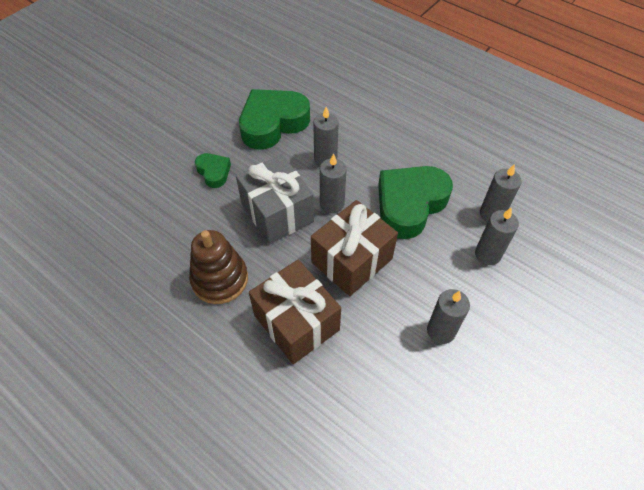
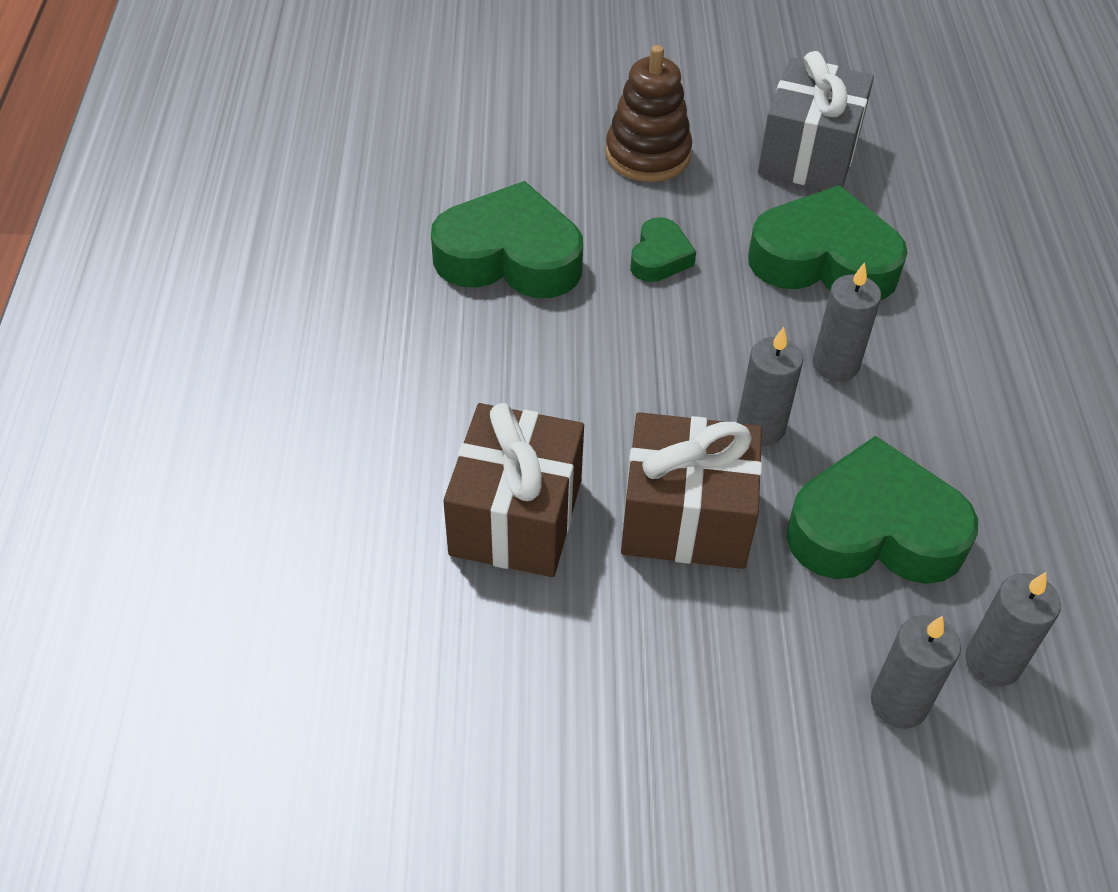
camera: 50 degrees right, 5 degrees down
(153, 224) = (510, 257): none -> green heart
(220, 279) = (498, 385): brown stacking toy -> brown stacking toy (647, 154)
(277, 213) = (672, 373): grey gift -> grey gift (809, 154)
(441, 331) = (680, 716): grey candle -> none

